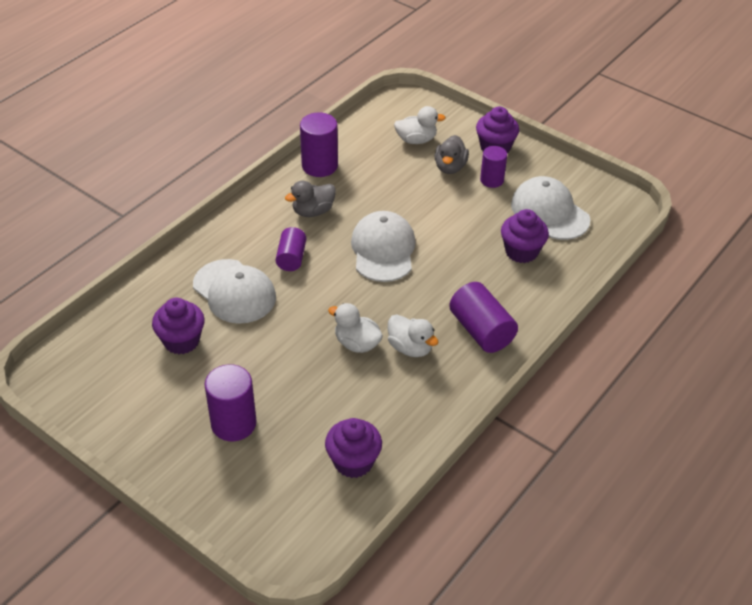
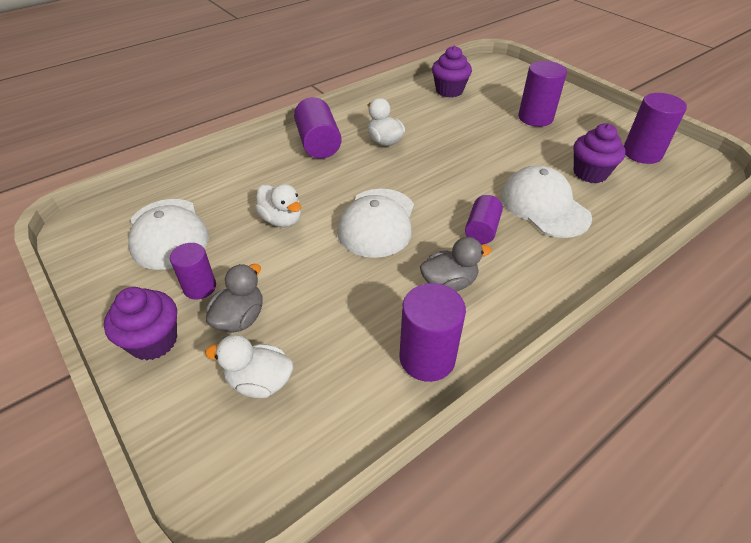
camera: 165 degrees left, 0 degrees up
(115, 382) = (642, 153): none -> purple cylinder
(357, 344) = (429, 150): white duck -> white duck (281, 220)
(521, 251) = (234, 198): purple cupcake -> none

